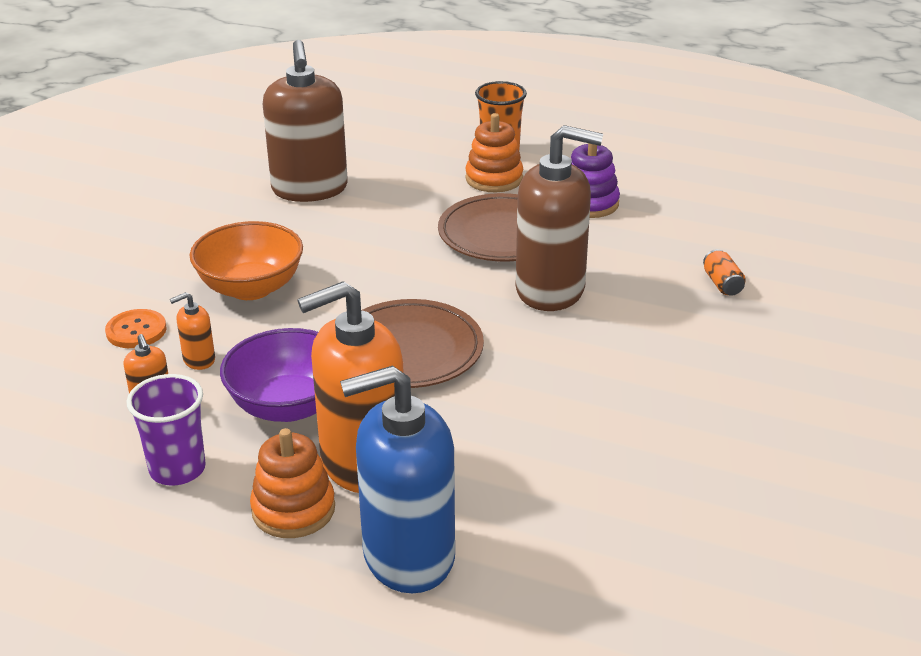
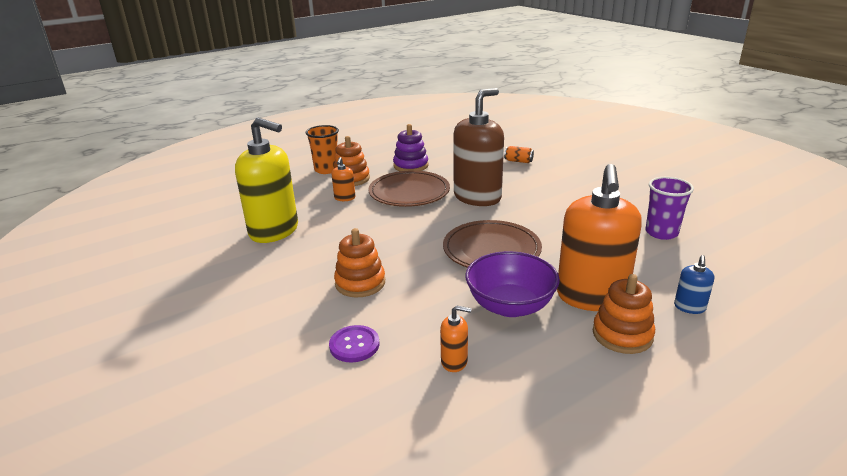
camera: 55 degrees left, 5 degrees down
(136, 331) = (354, 345): orange button -> purple button
(177, 469) = (545, 371): purple cup -> purple cup (661, 233)
(199, 360) = (422, 327): orange soap dispenser -> orange soap dispenser (344, 198)
(251, 288) = (360, 283): orange bowl -> orange stacking toy
(310, 189) = (274, 231): brown soap dispenser -> yellow soap dispenser
(408, 556) = (689, 307): blue soap dispenser -> blue soap dispenser, size x0.42

